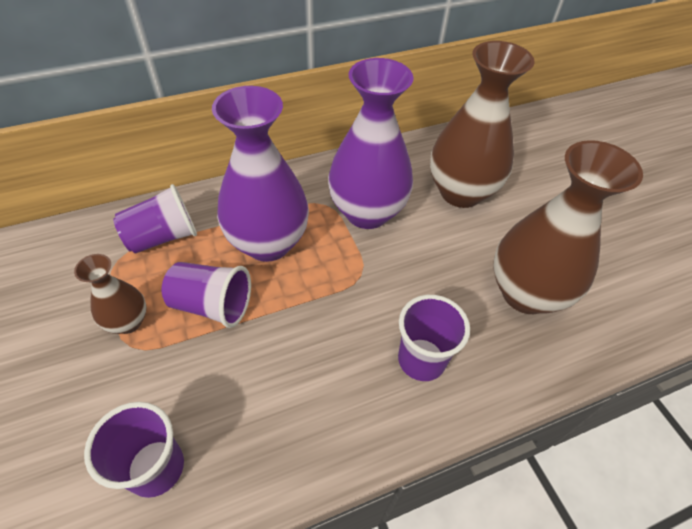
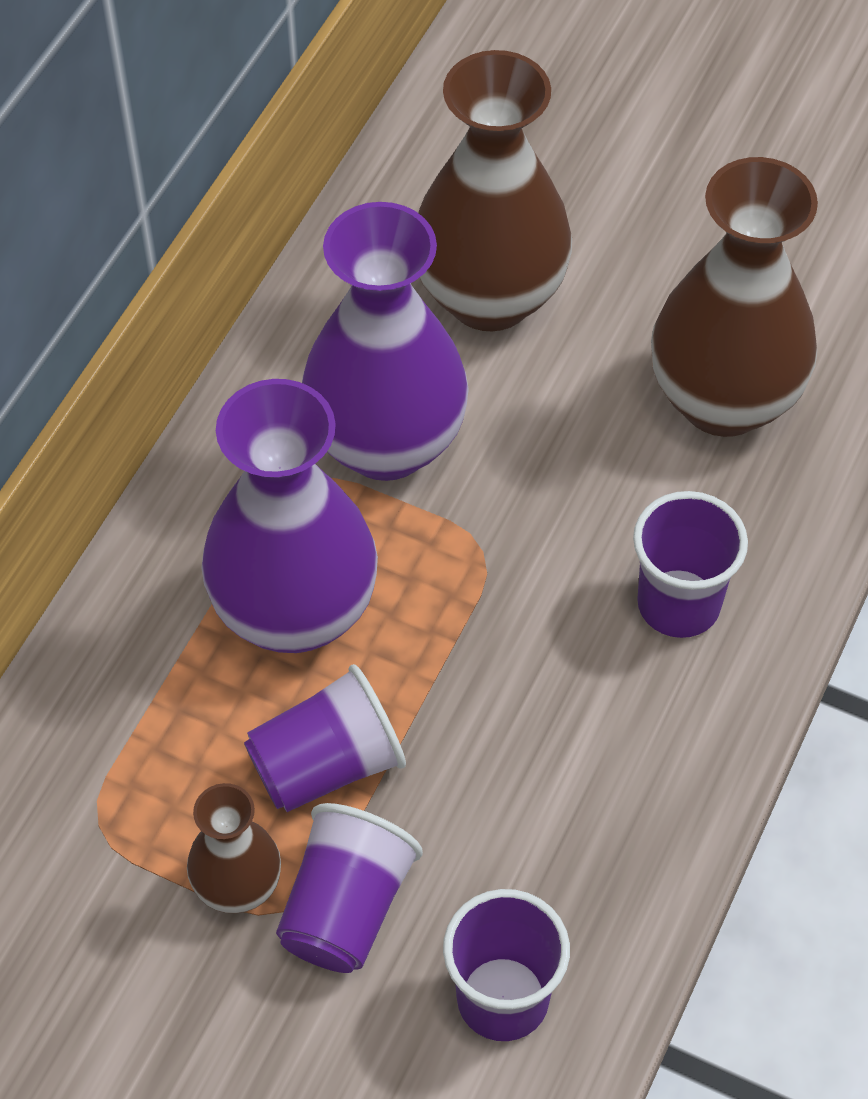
camera: 40 degrees left, 5 degrees up
(163, 237) = (121, 734): purple cup -> purple cup (346, 908)

